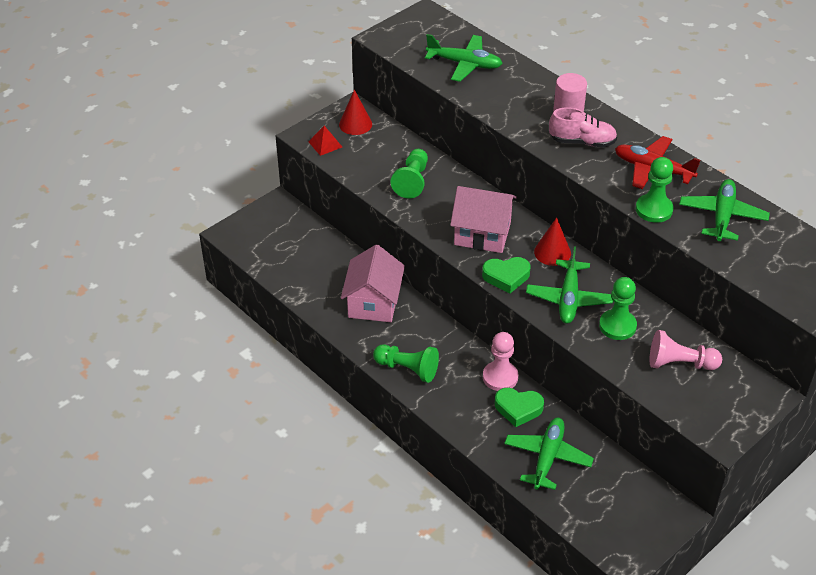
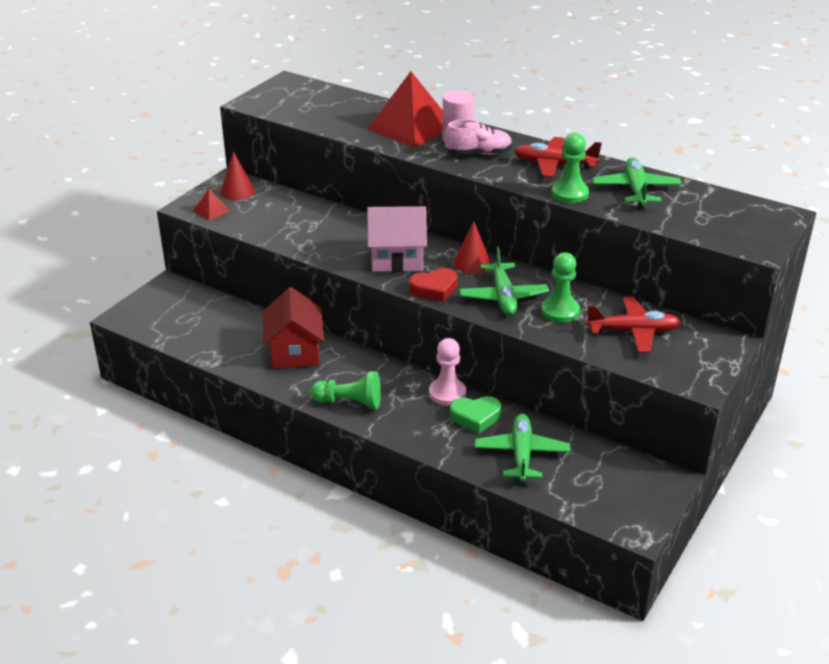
camera: 15 degrees left, 10 degrees down
(373, 303) = (295, 352): pink house -> red house
(412, 181) = (311, 227): green pawn -> none
(465, 64) = (341, 112): green plane -> none
(506, 277) = (434, 289): green heart -> red heart
(527, 95) = (410, 127): none -> red pyramid
(679, 363) = (633, 331): pink pawn -> red plane

